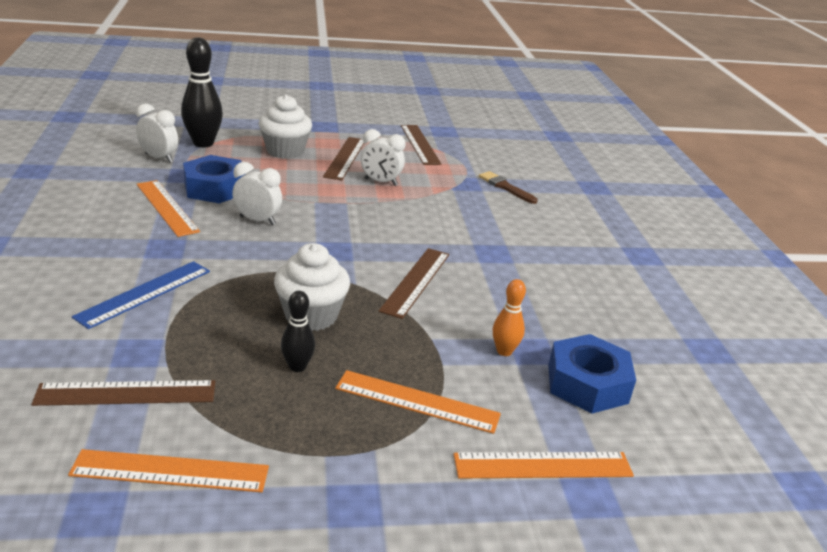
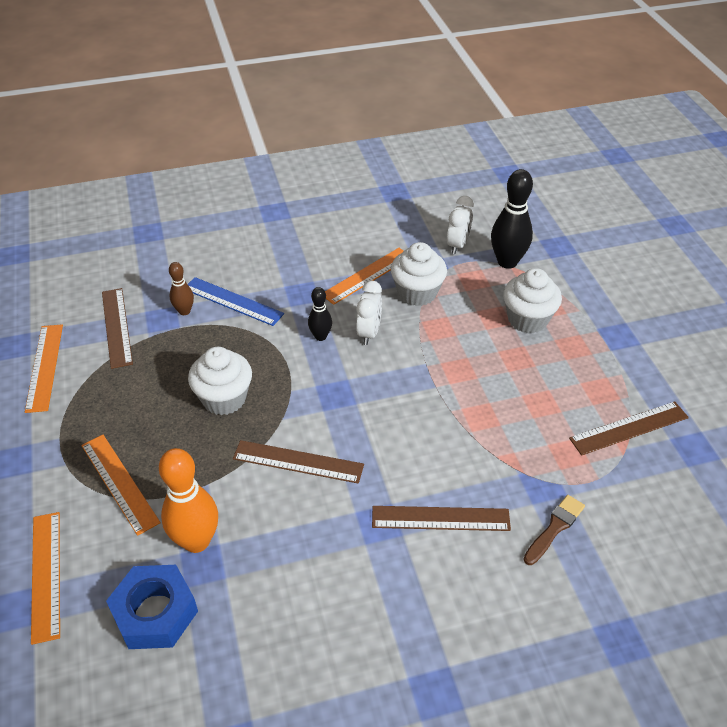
camera: 85 degrees right, 15 degrees up
(136, 331) = (184, 311): none -> brown bowling pin
(215, 188) = (417, 293): blue nut -> white cupcake
(297, 367) = (155, 404): black bowling pin -> black bowling pin (320, 336)
(345, 158) = (542, 368): brown ruler -> brown ruler (440, 519)
(380, 182) = (498, 406): white clock -> none
(417, 402) = (119, 483): orange ruler -> orange ruler turned 45 degrees counterclockwise
(504, 351) = (196, 541): orange bowling pin -> orange bowling pin, size x1.82

